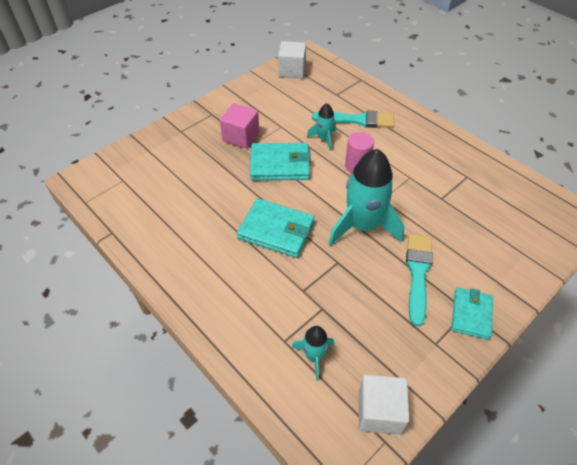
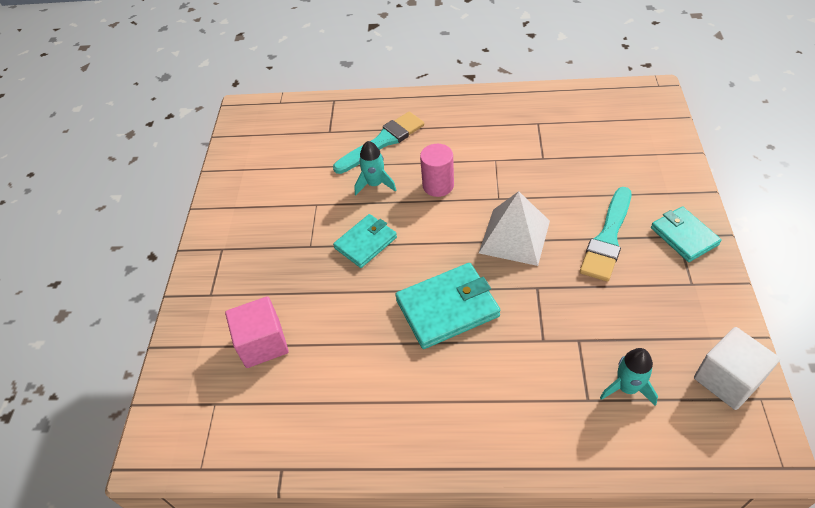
camera: 40 degrees left, 0 degrees up
(241, 136) = (287, 247): pink cube -> pink cube (262, 343)
(280, 164) = (366, 243): turquoise wallet -> turquoise wallet, size x0.66
(292, 70) = (250, 139): white cube -> none
(362, 226) = (514, 236): turquoise rocket -> white pyramid
(418, 273) = (607, 238): turquoise brush -> turquoise brush turned 120 degrees counterclockwise

